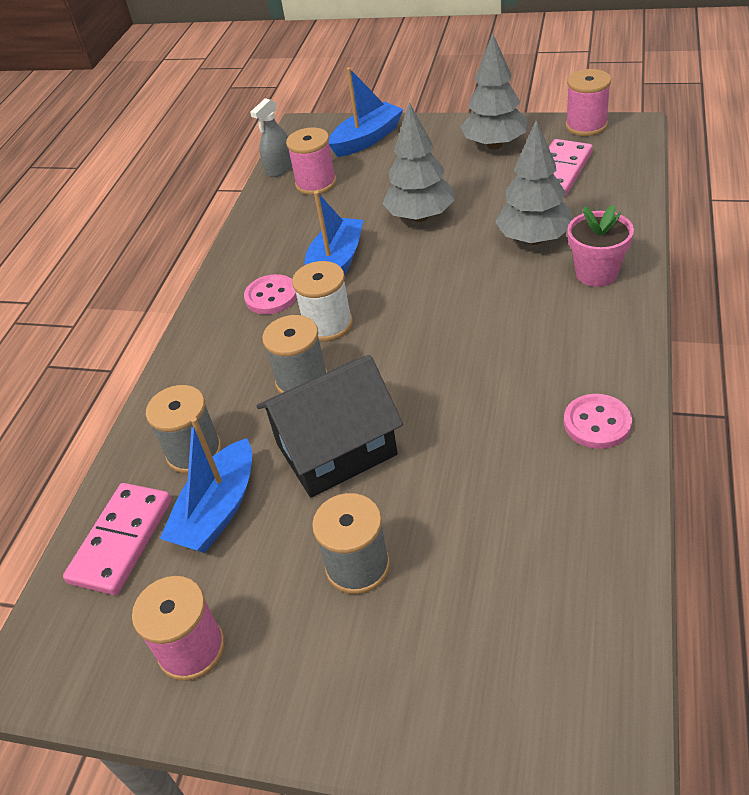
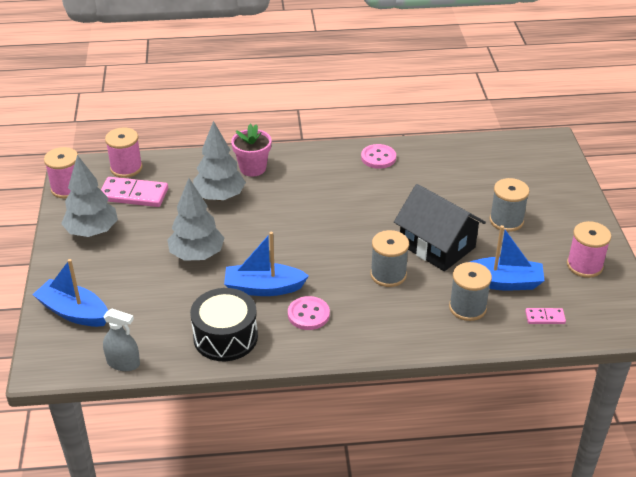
camera: 115 degrees left, 5 degrees down
(121, 540) = (545, 317): pink domino -> pink domino, size x0.51
(274, 232) = (225, 337): none -> black drum
(316, 183) = (149, 329): pink spool -> pink spool (126, 168)
(328, 324) = (331, 276): white spool -> none

